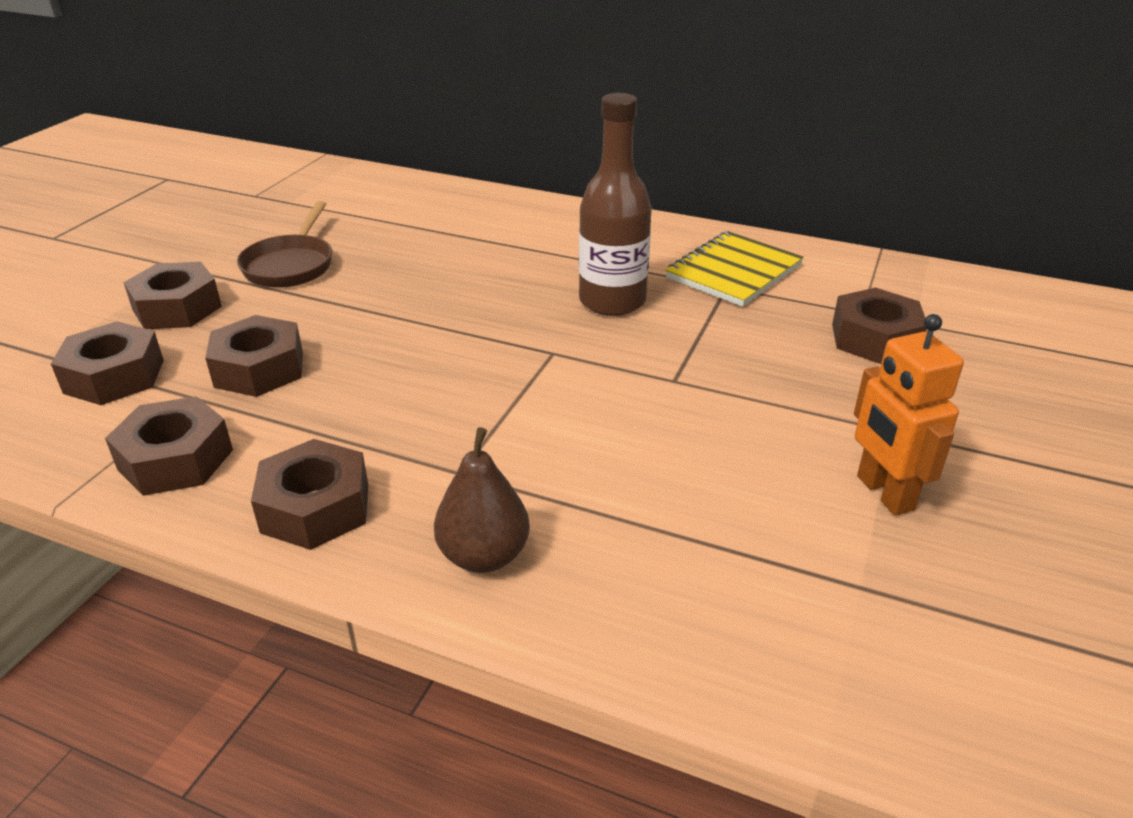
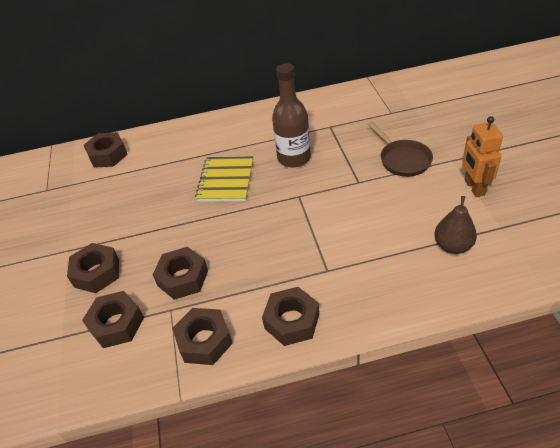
camera: 30 degrees left, 10 degrees up
(290, 265) = (123, 218): brown pan -> brown pan (403, 160)
(484, 556) = (377, 297): brown pear -> brown pear (452, 246)
(734, 272) = (325, 117): yellow notebook -> yellow notebook (226, 180)
(874, 339) = (407, 123): brown nut -> brown nut (108, 155)
(884, 493) = (474, 187): orange robot -> orange robot turned 45 degrees clockwise

